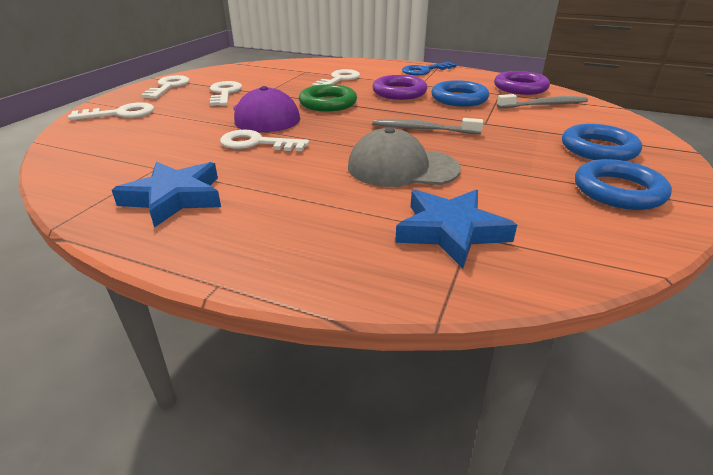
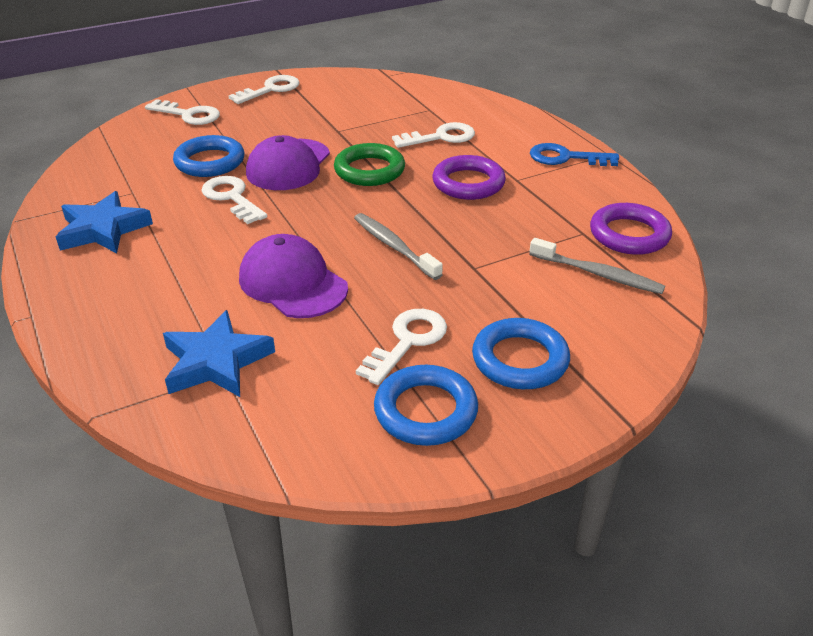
camera: 40 degrees right, 5 degrees up
(224, 93) = (302, 117): white key -> white key (407, 341)
(402, 168) = (292, 283): grey cap -> purple cap
(459, 98) = (516, 220): blue ring -> blue ring (210, 162)

